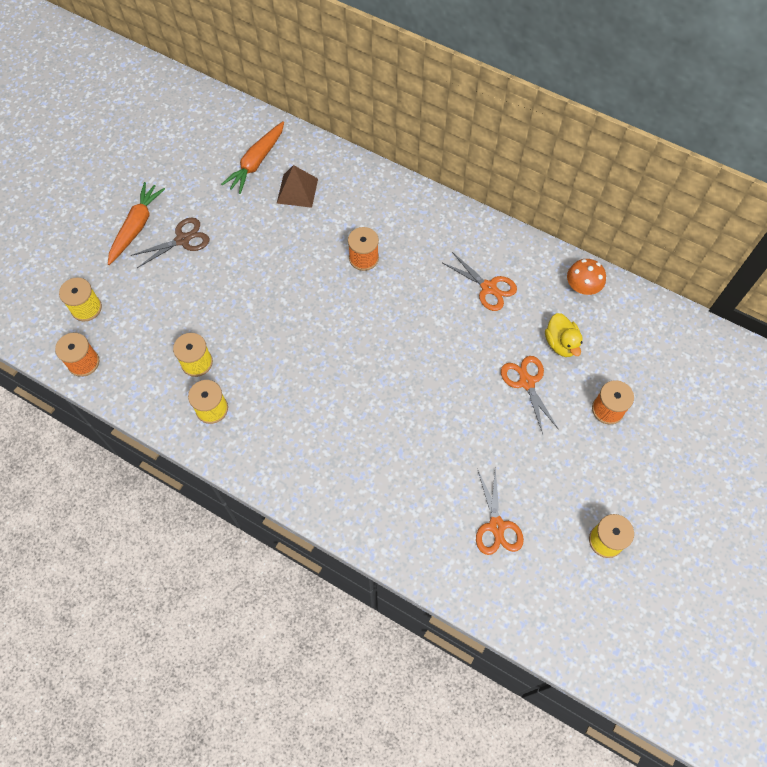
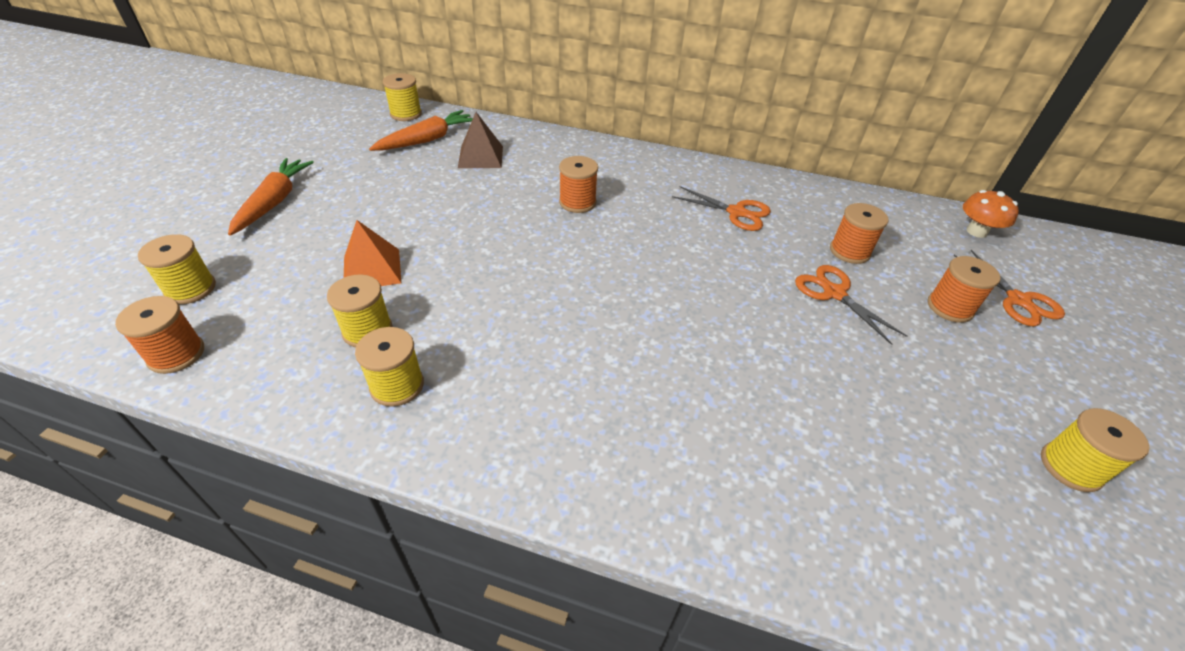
camera: 15 degrees left, 20 degrees down
(182, 240) = (339, 208): brown scissors -> none
(203, 308) = (372, 269): none -> orange pyramid
(242, 123) = (406, 114): none -> yellow spool
(256, 162) = (427, 140): orange carrot -> orange carrot turned 150 degrees counterclockwise
(496, 526) = (904, 476): orange scissors -> orange scissors (1018, 300)
(561, 343) = (849, 251): yellow duck -> orange spool
(582, 287) = (839, 202): orange mushroom -> orange mushroom (976, 231)

